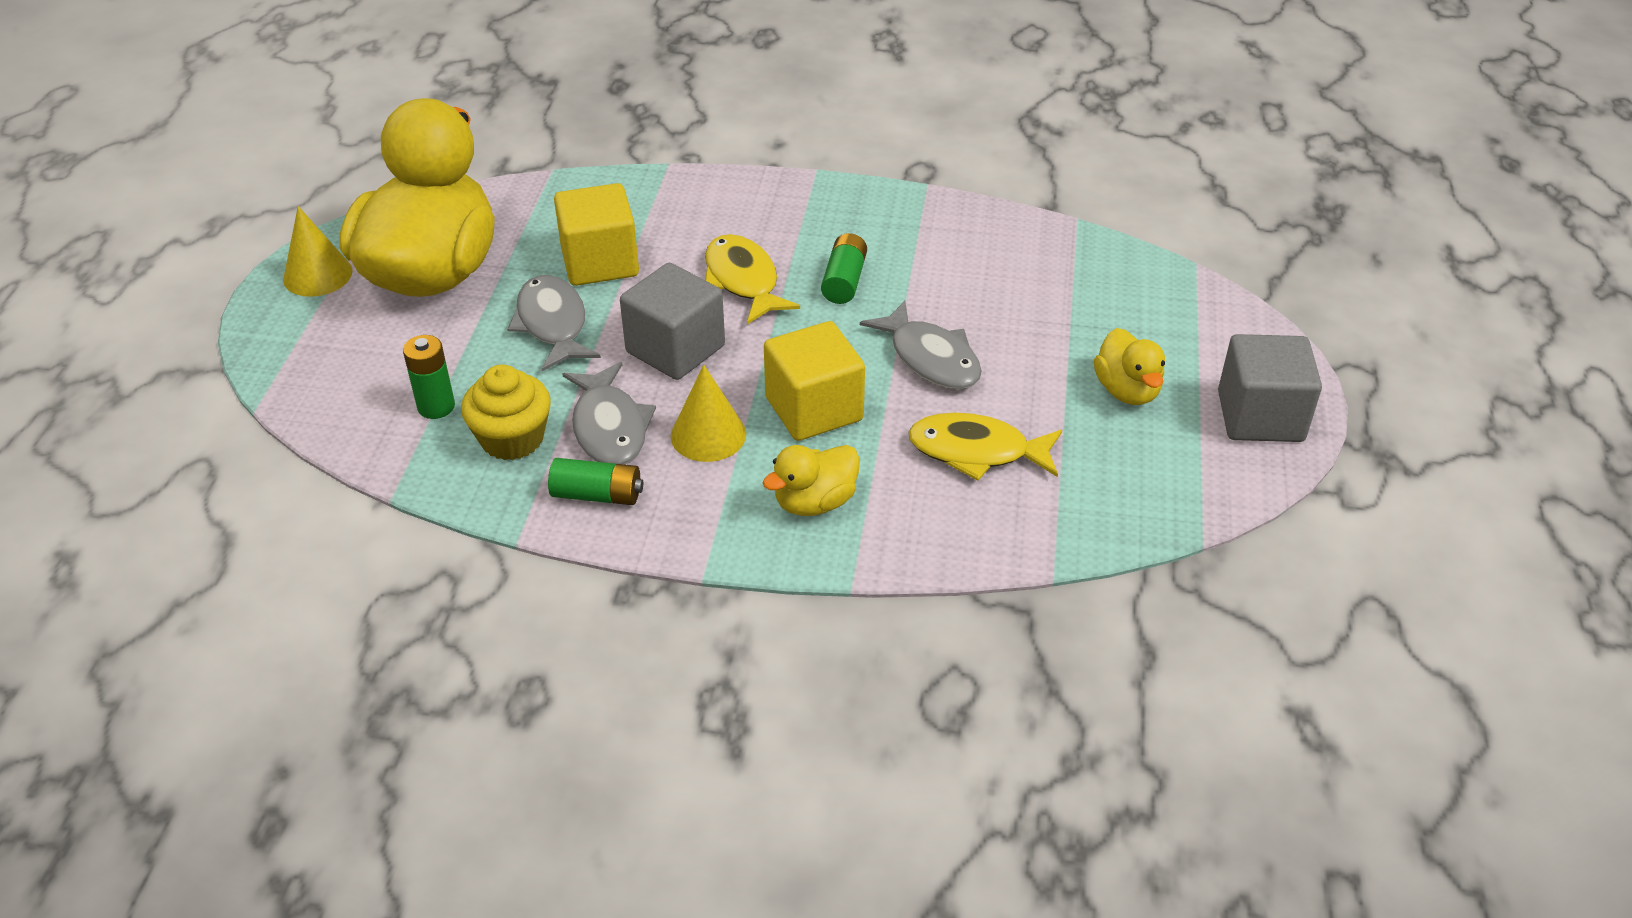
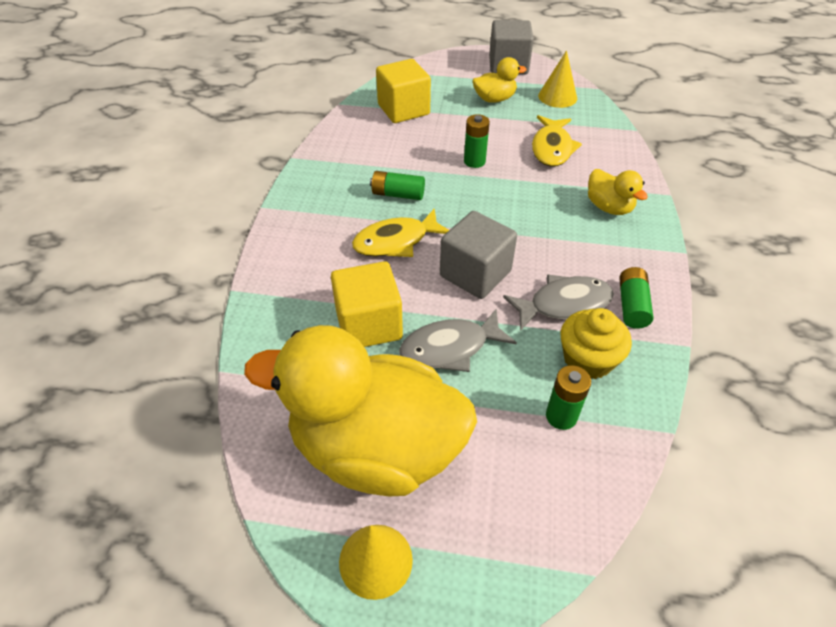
camera: 90 degrees left, 5 degrees up
(708, 435) = (561, 254): yellow cone -> yellow cone (557, 97)
(814, 409) = (528, 208): yellow cube -> yellow cube (403, 109)
(930, 358) = (474, 161): grey fish -> green battery

